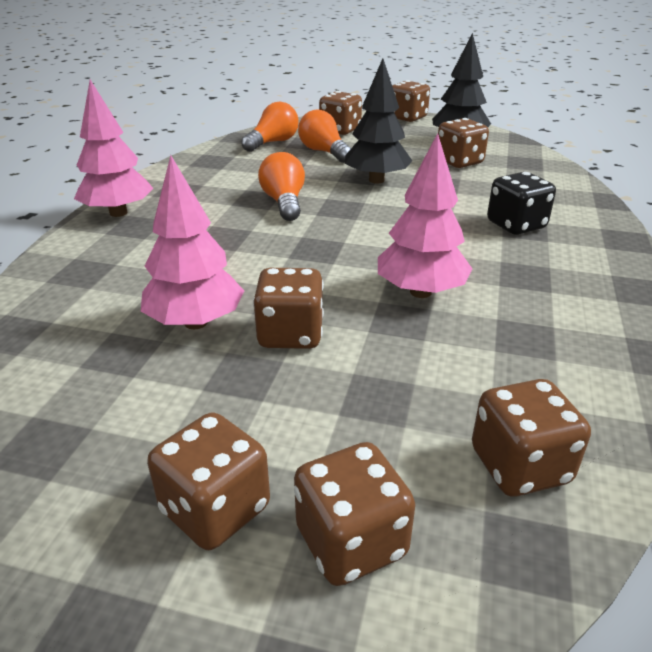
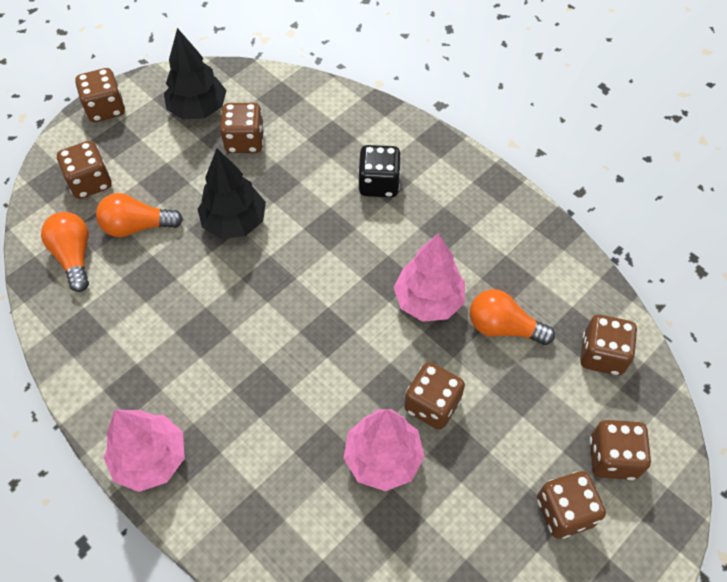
camera: 60 degrees left, 25 degrees up
(284, 203) = (228, 314): orange light bulb -> orange light bulb (503, 327)

